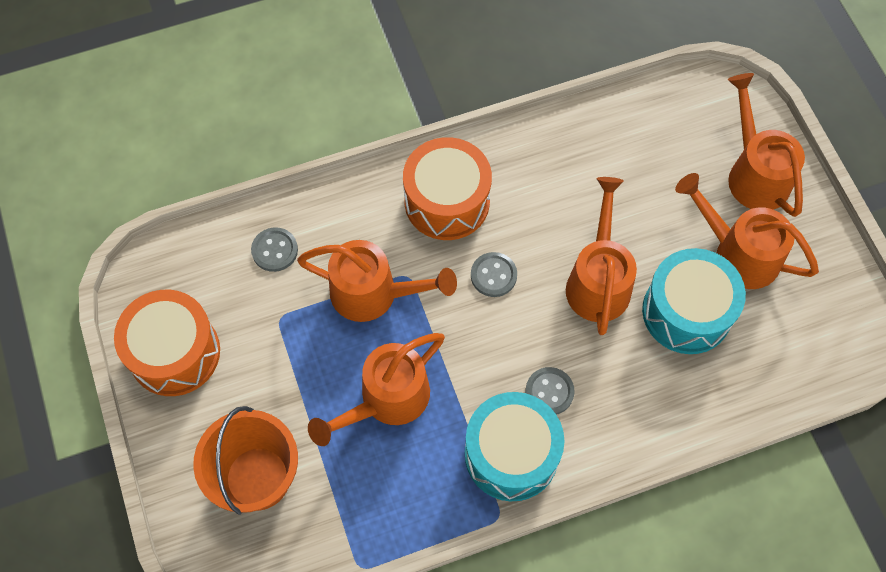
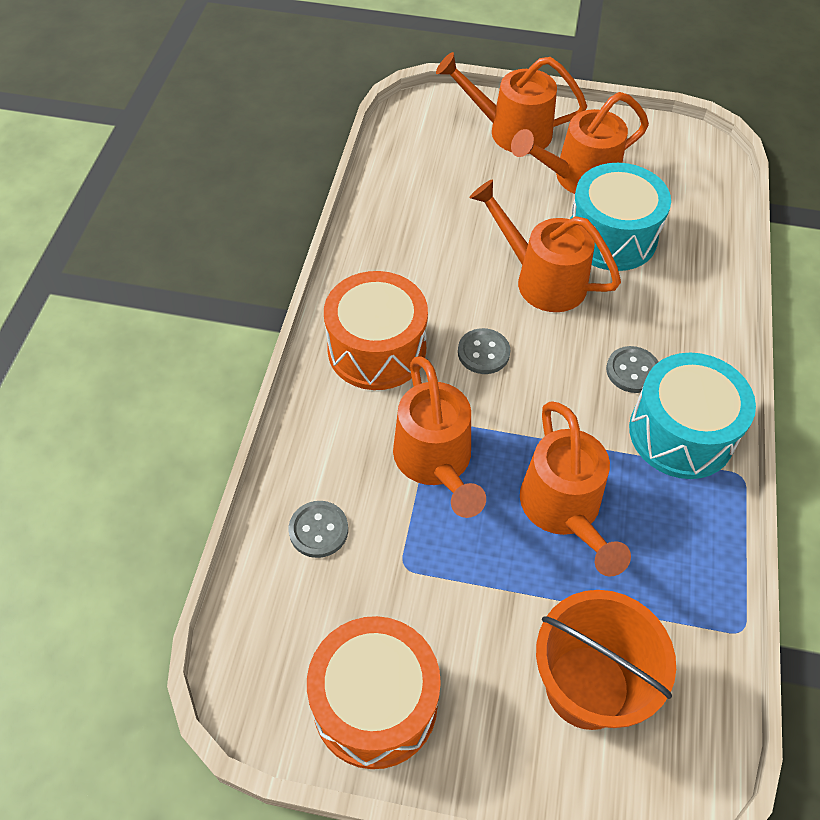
camera: 60 degrees left, 10 degrees down
(373, 294) = (435, 462): orange watering can -> orange watering can turned 120 degrees clockwise

